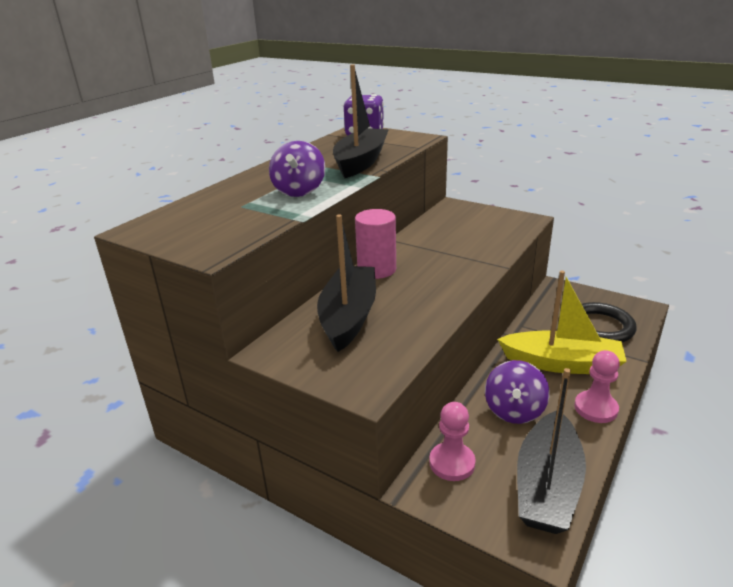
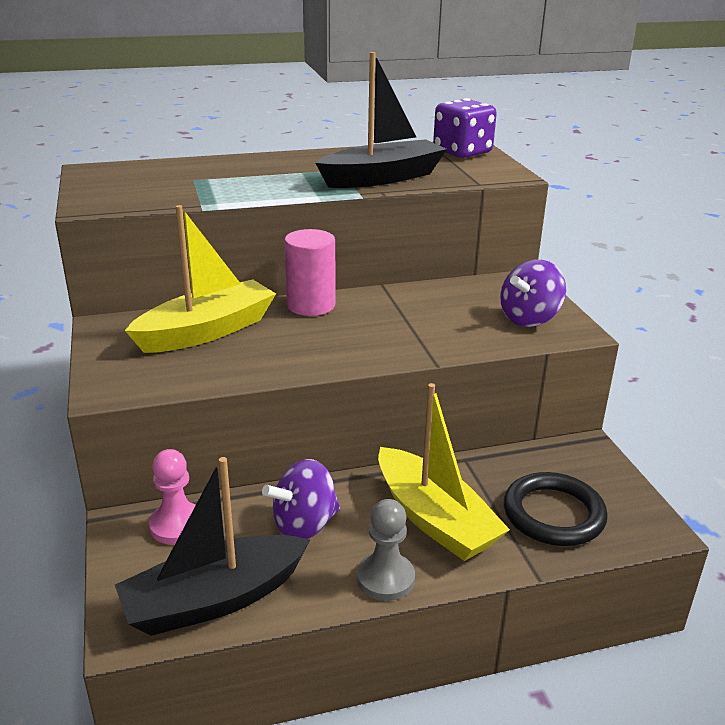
camera: 40 degrees right, 0 degrees up
(299, 191) = (263, 184): purple spinning top -> purple spinning top (529, 318)
(348, 317) = (207, 331): black boat -> yellow boat
(595, 408) = (385, 578): pink pawn -> grey pawn

